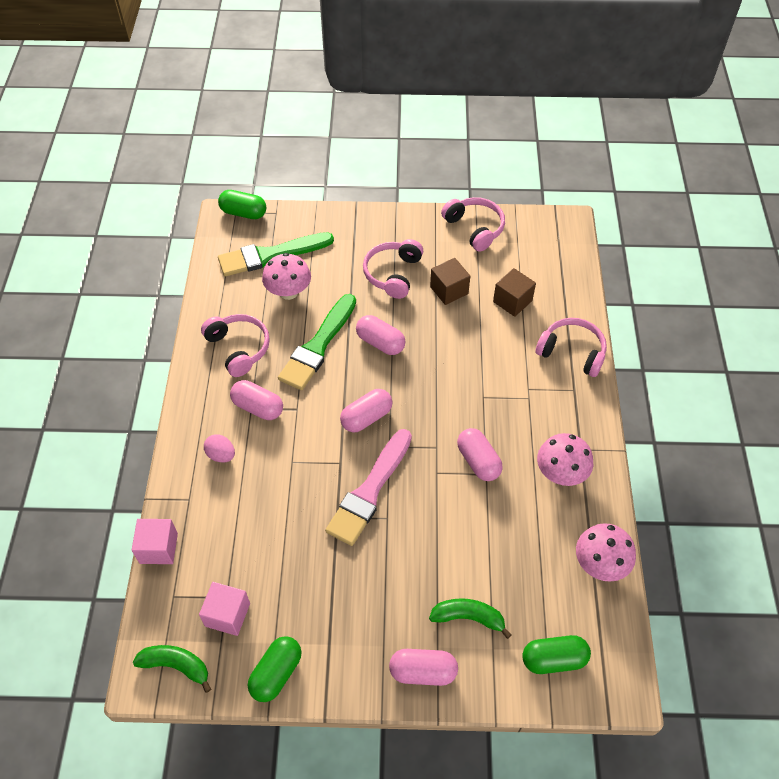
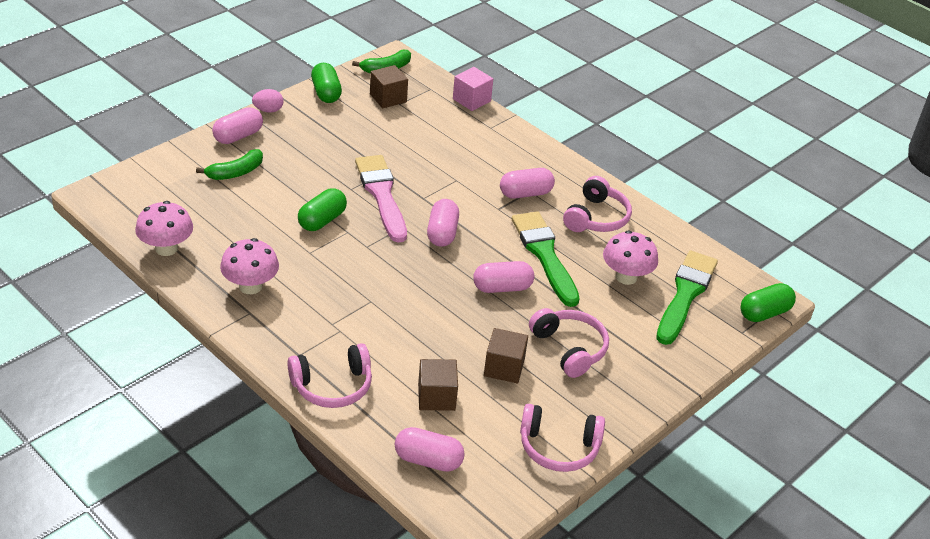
camera: 130 degrees right, 15 degrees down
(221, 455) = (507, 157): pink egg -> pink egg (268, 110)
(227, 614) = (388, 98): pink cube -> brown cube
(239, 348) = (596, 218): pink headphones -> pink headphones turned 75 degrees counterclockwise
(478, 461) = (324, 256): pink capsule -> pink capsule (428, 460)
(553, 659) = (156, 183): green capsule -> green capsule (322, 220)

